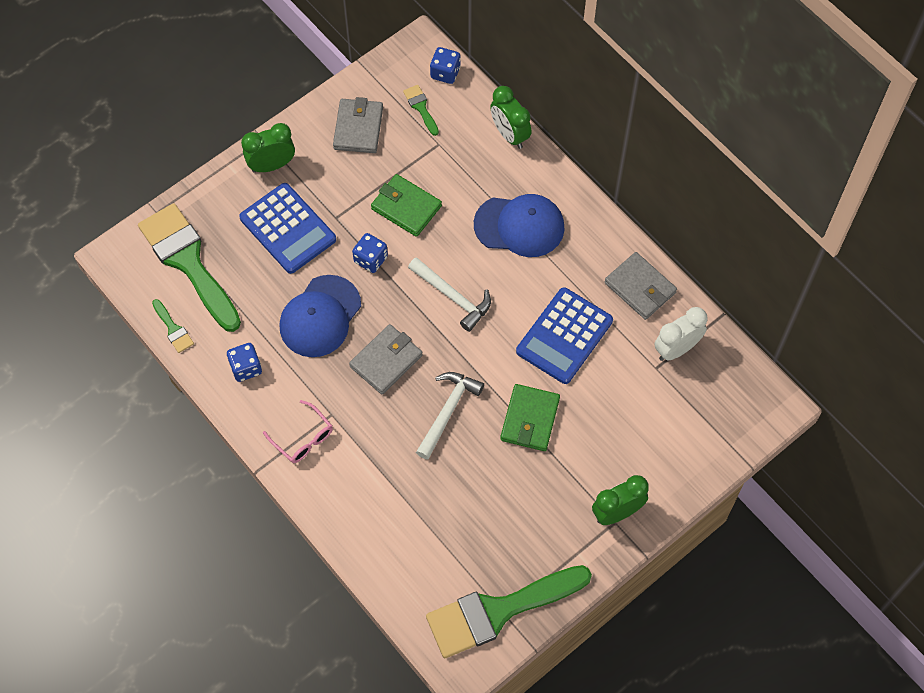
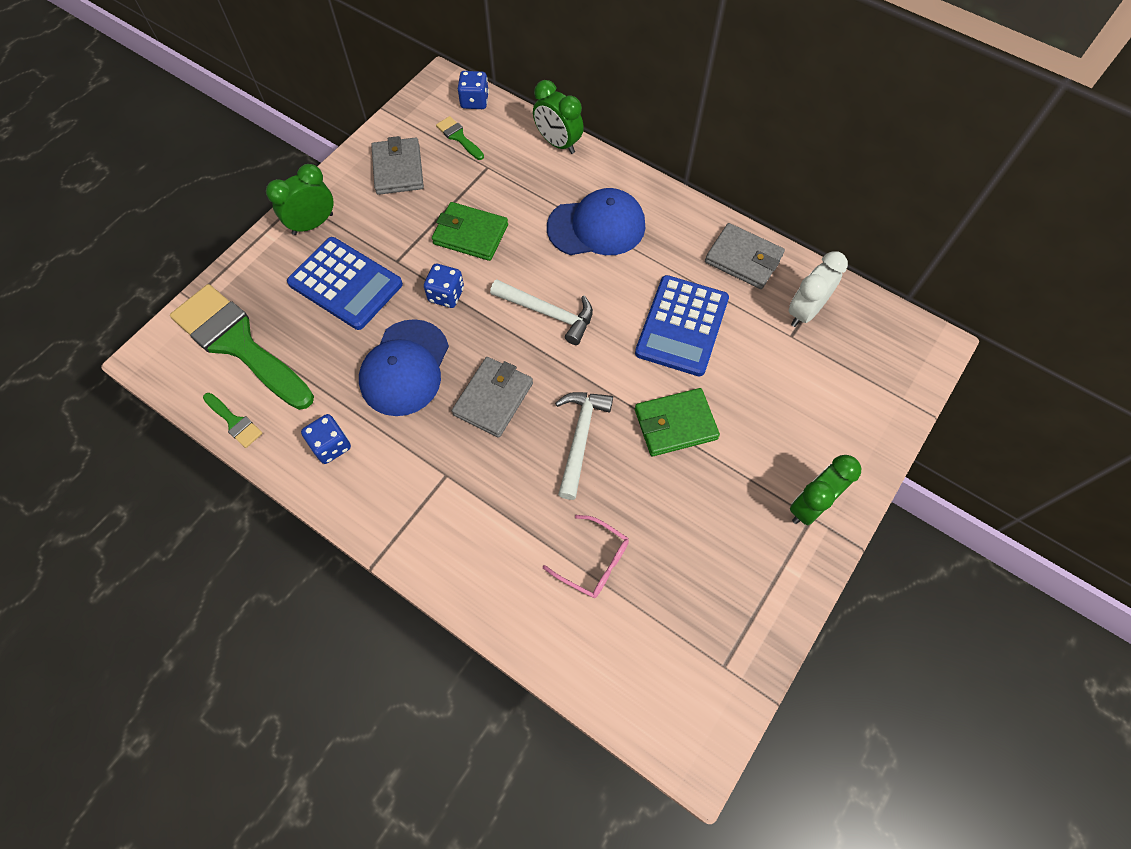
camera: 15 degrees left, 0 degrees up
(303, 438) = (419, 511): pink glasses -> pink glasses (594, 562)
(498, 611) = (716, 665): green brush -> none
(530, 419) = (675, 424): green wallet -> green wallet turned 75 degrees clockwise

